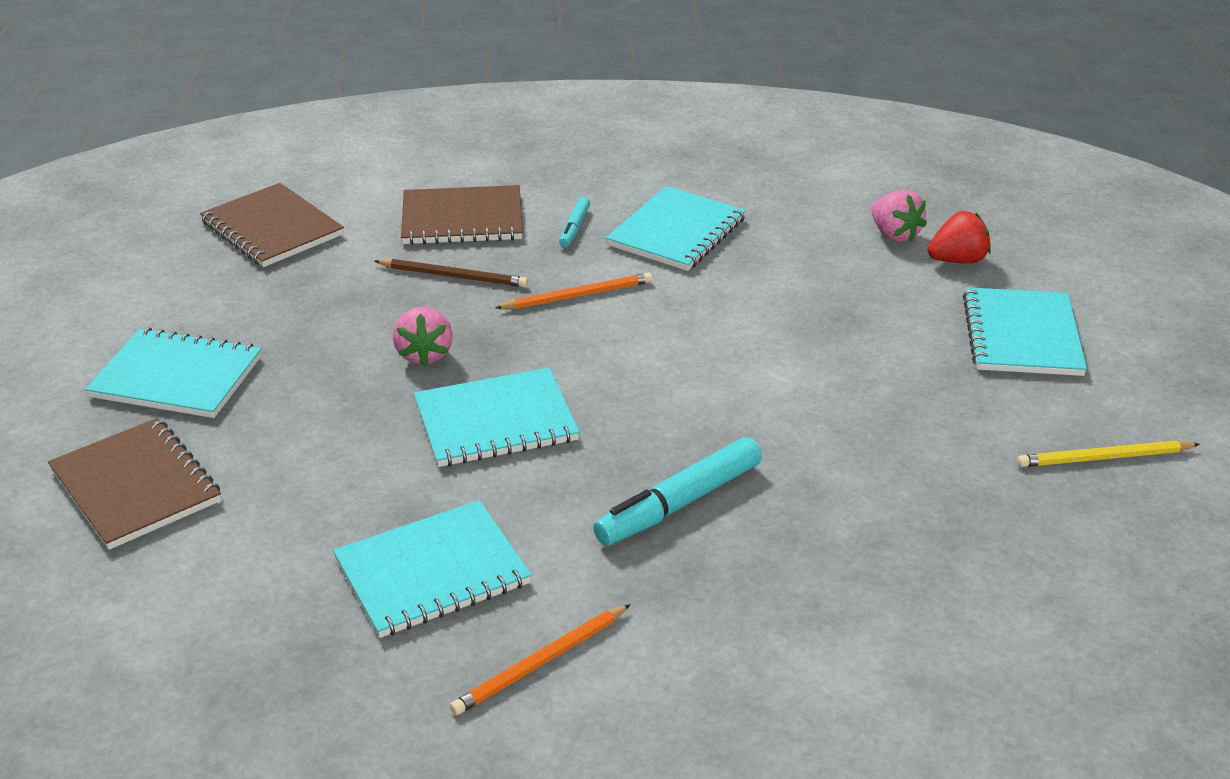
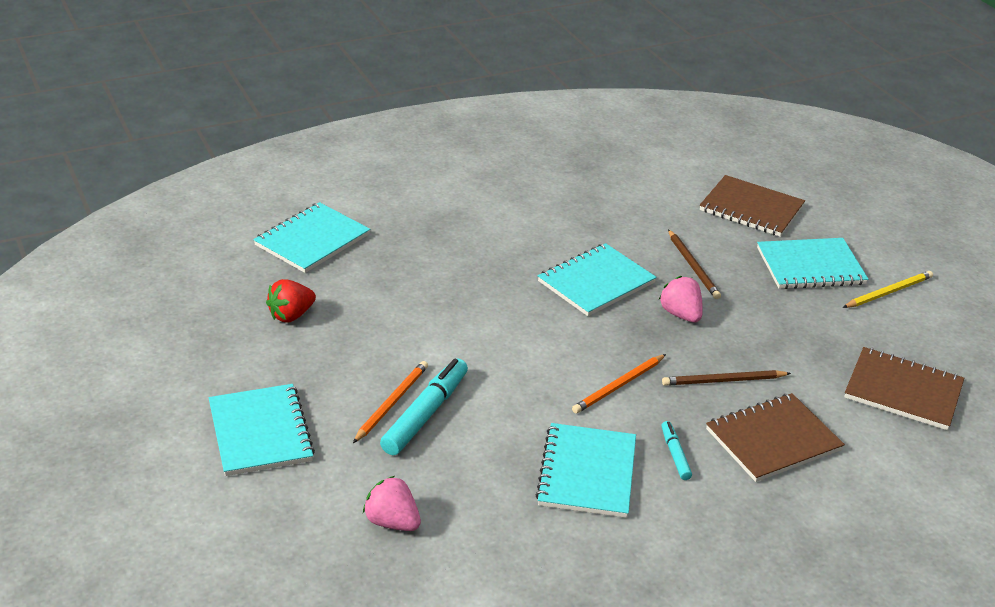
camera: 155 degrees right, 0 degrees up
(337, 413) = (693, 266): none -> brown pencil
(432, 572) = (561, 203): turquoise notebook -> turquoise notebook (312, 240)
(540, 663) = (480, 181): orange pencil -> orange pencil (392, 403)
(679, 503) = (456, 260): turquoise marker -> turquoise marker (425, 414)
(957, 260) = (326, 503): red strawberry -> red strawberry (291, 315)
(1104, 458) = (197, 343): yellow pencil -> yellow pencil (889, 292)

